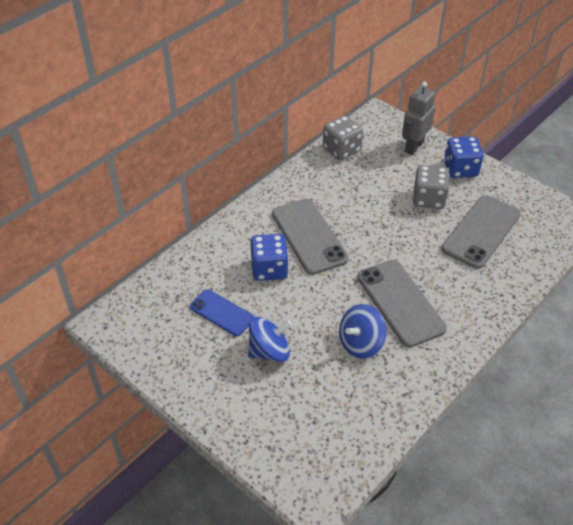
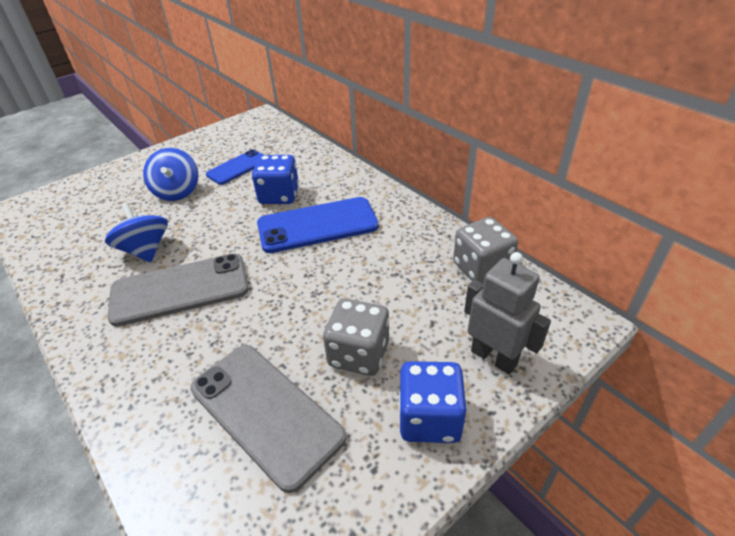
camera: 100 degrees right, 5 degrees down
(309, 236) = (317, 225): grey phone -> blue phone

